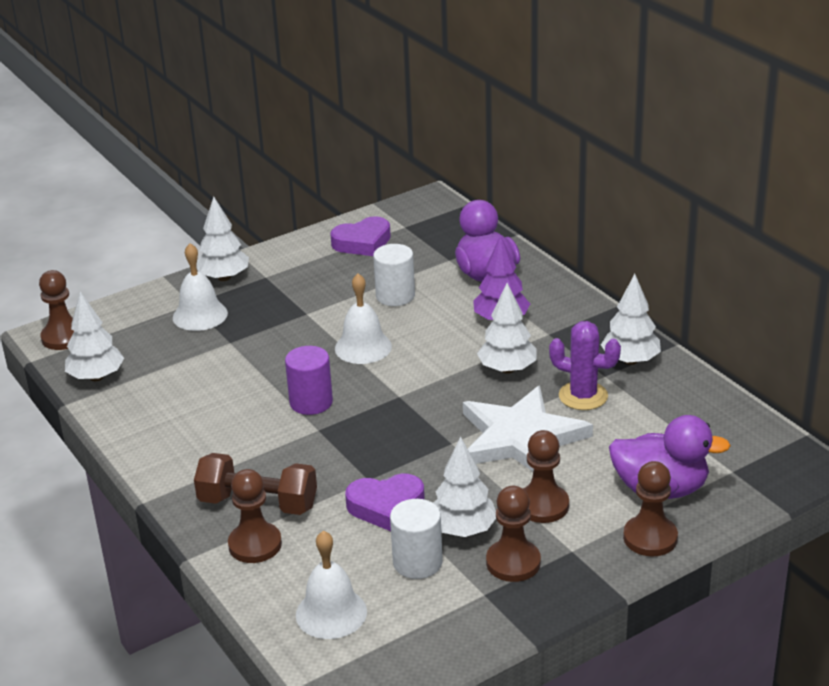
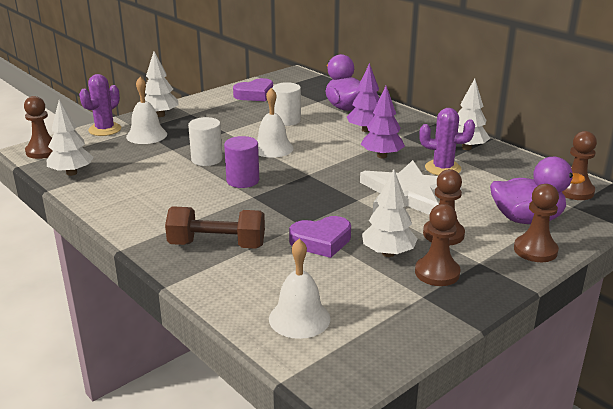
camera: 10 degrees left, 5 degrees down
(146, 302) = (105, 129): none -> purple cactus
(255, 545) = (221, 273): brown pawn -> brown pawn (574, 191)
(417, 562) = (360, 277): white cylinder -> white cylinder (207, 159)
(507, 369) = (382, 156): white tree -> purple tree

